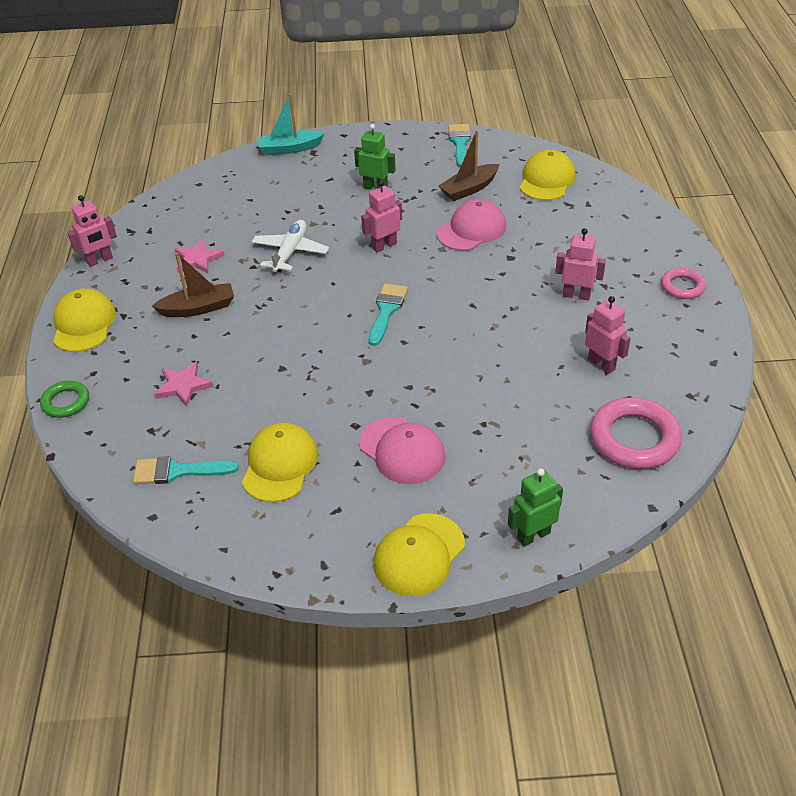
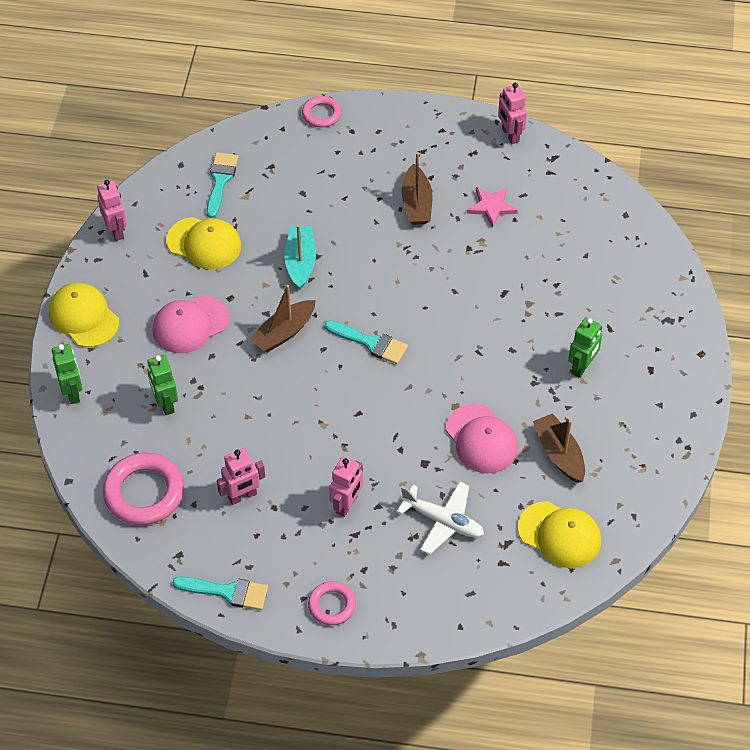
camera: 100 degrees right, 10 degrees up
(66, 402) = (321, 114): green ring -> pink ring
(84, 324) = (418, 124): yellow cap -> none
(183, 386) = (316, 188): pink star -> none
(289, 149) = (680, 299): turquoise boat -> turquoise boat (300, 262)
(290, 252) = (483, 279): white plane -> white plane (443, 521)
(384, 246) = (474, 357): pink robot -> pink robot (116, 231)
(391, 373) = (284, 332): none -> brown boat
(459, 143) = (659, 465): turquoise brush -> turquoise brush (227, 592)
(516, 447) = (165, 404): none -> green robot

